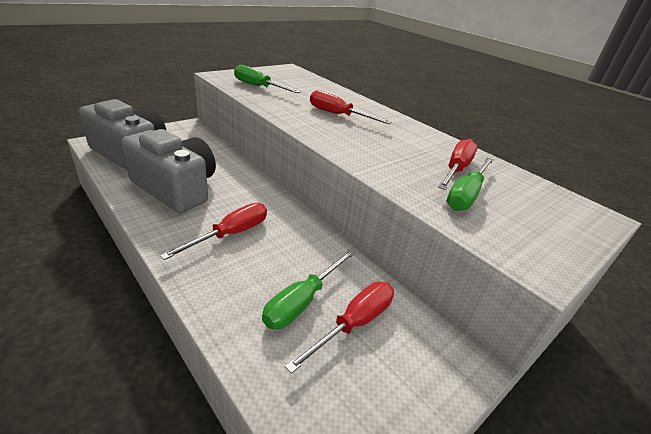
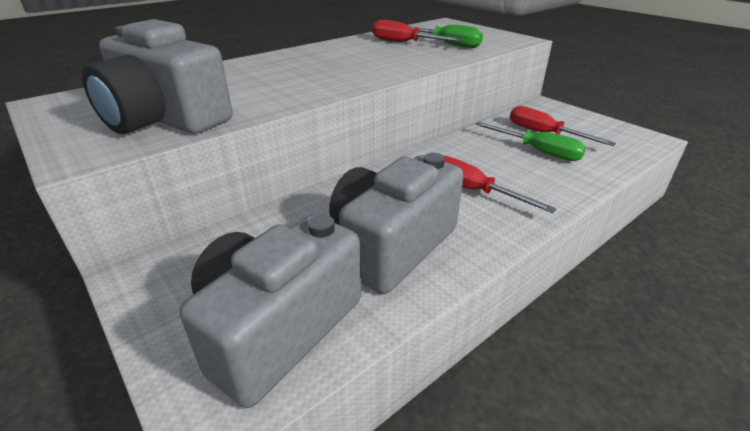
camera: 85 degrees left, 0 degrees up
(258, 87) = (165, 119): green screwdriver -> grey camera
(338, 115) = (289, 74): red screwdriver -> none

